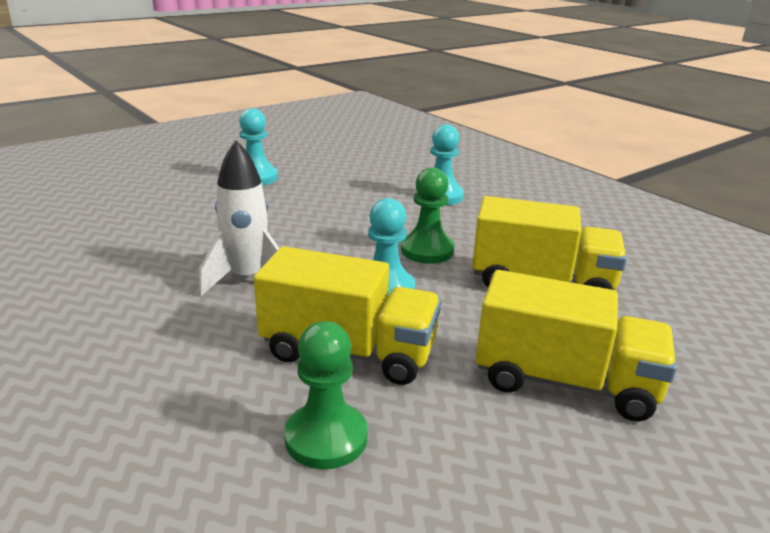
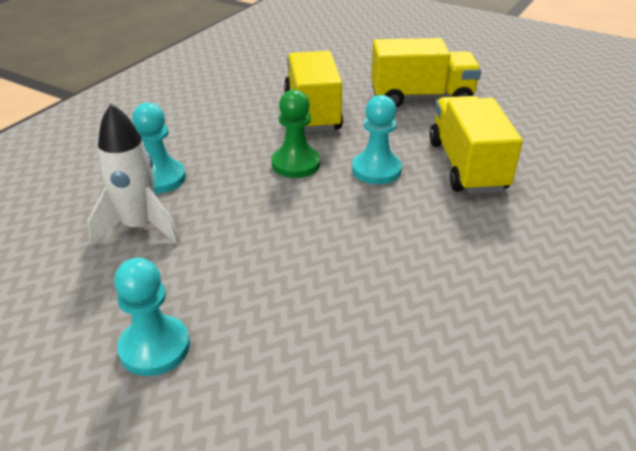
camera: 110 degrees left, 10 degrees up
(247, 279) = (423, 243): white rocket -> white rocket (140, 227)
(326, 438) = (544, 154): green pawn -> none
(565, 382) = (421, 97): yellow truck -> yellow truck turned 90 degrees clockwise

